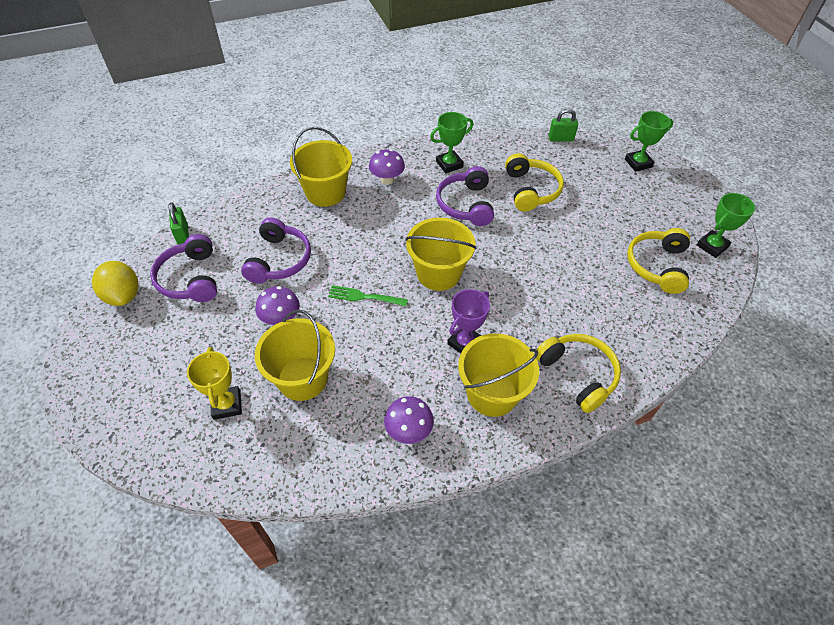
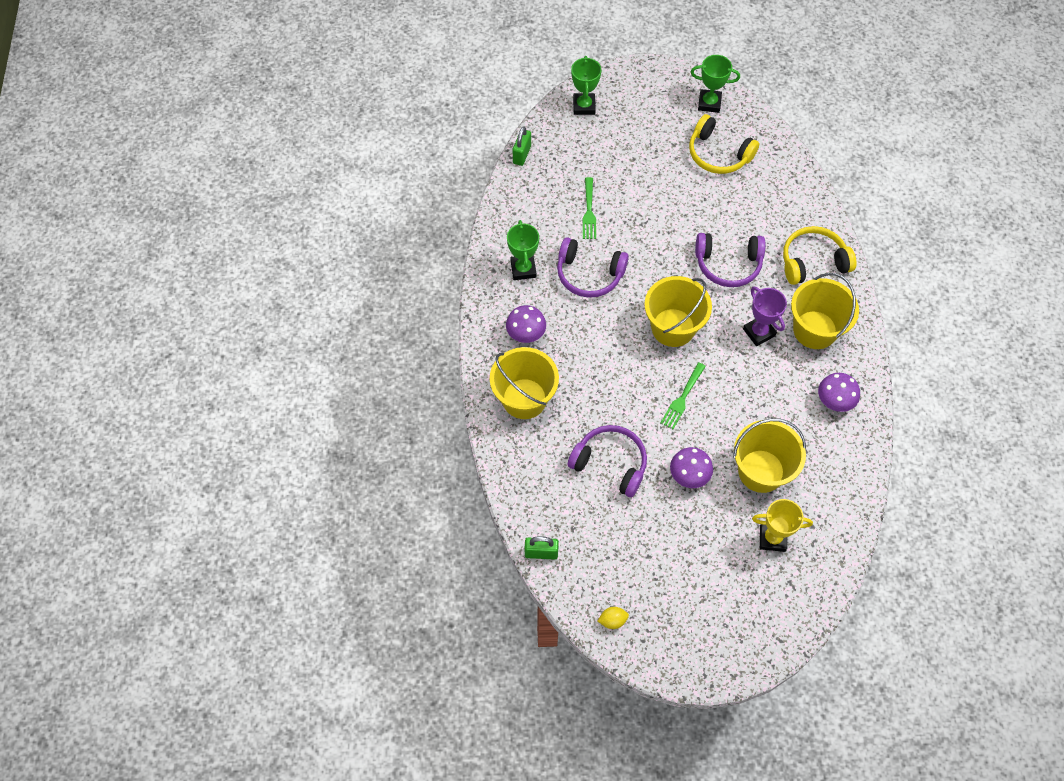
camera: 70 degrees left, 10 degrees up
(123, 295) = (612, 620): yellow lemon -> yellow lemon, size x0.51
(191, 278) = (609, 552): purple headphones -> purple headphones (728, 264)
(530, 190) = (589, 211): yellow headphones -> green fork
(712, 246) = (709, 103): green trophy -> green trophy turned 60 degrees counterclockwise

